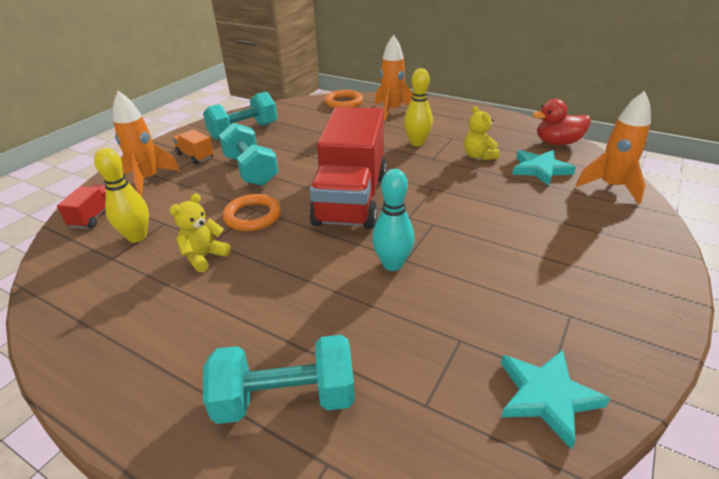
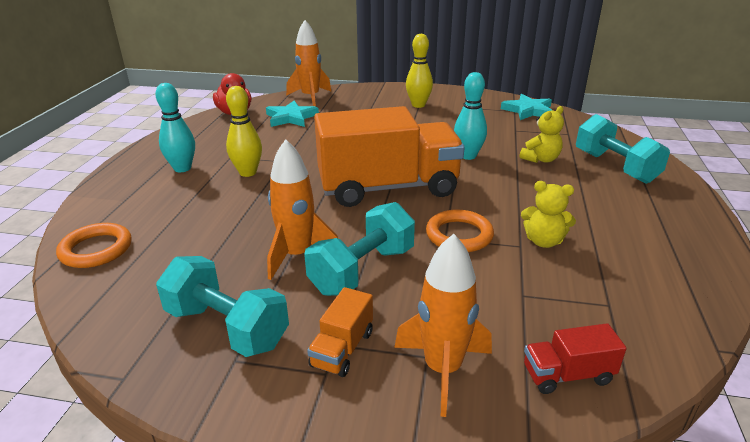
camera: 110 degrees left, 5 degrees down
(137, 236) = (562, 304): yellow bowling pin -> yellow bowling pin (418, 105)
(351, 198) = (388, 188): red truck -> orange truck
(392, 111) = (142, 202): orange rocket -> orange rocket (297, 255)
(437, 121) = (182, 168): none -> turquoise bowling pin
(478, 156) = (272, 141): yellow teddy bear -> yellow teddy bear (540, 159)

